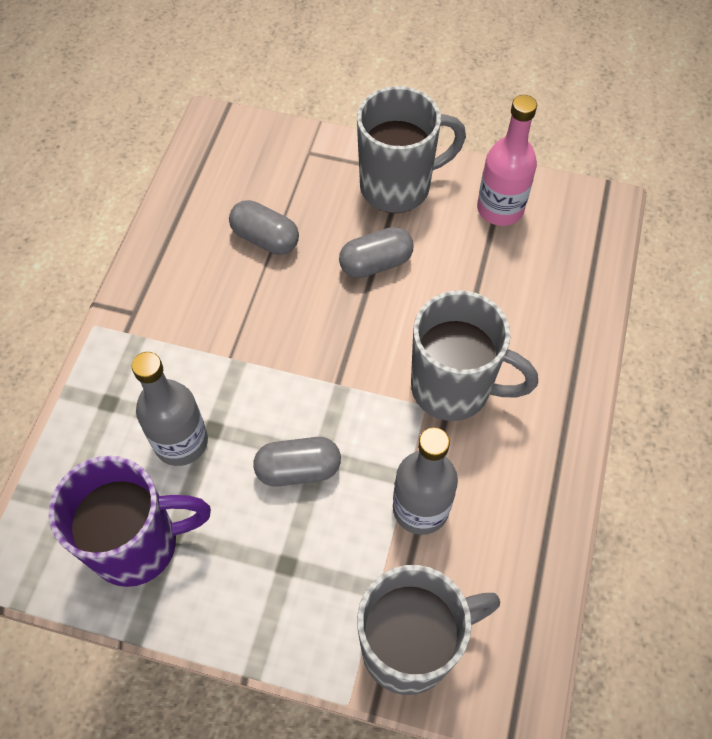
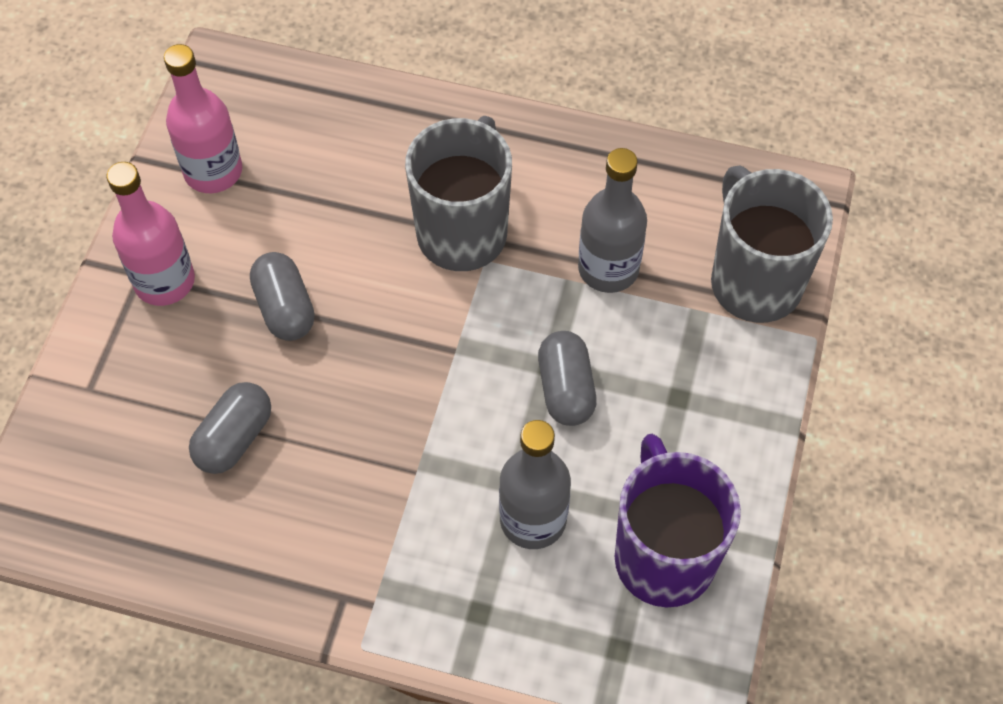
camera: 90 degrees left, 0 degrees up
(398, 187) = (164, 281): grey mug -> pink bottle

